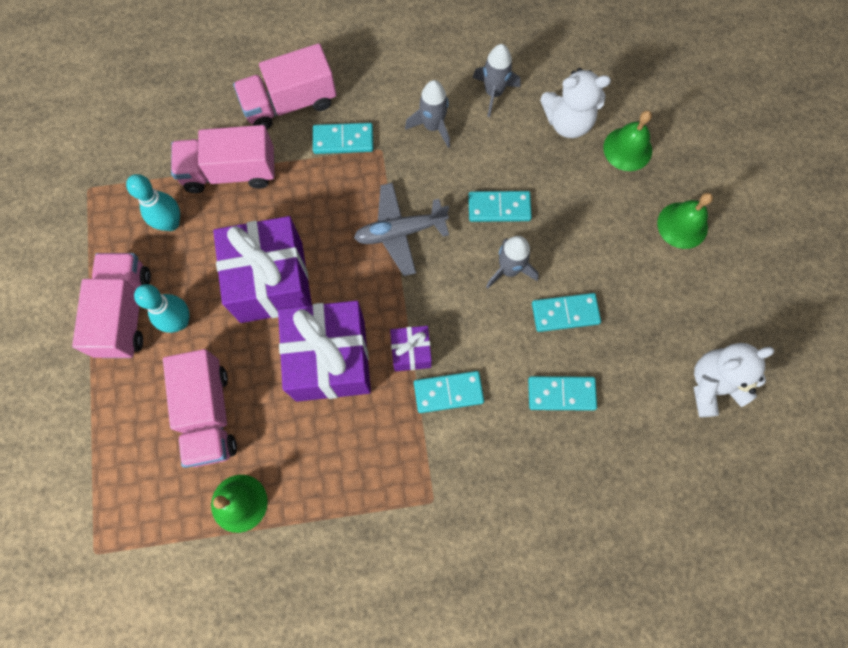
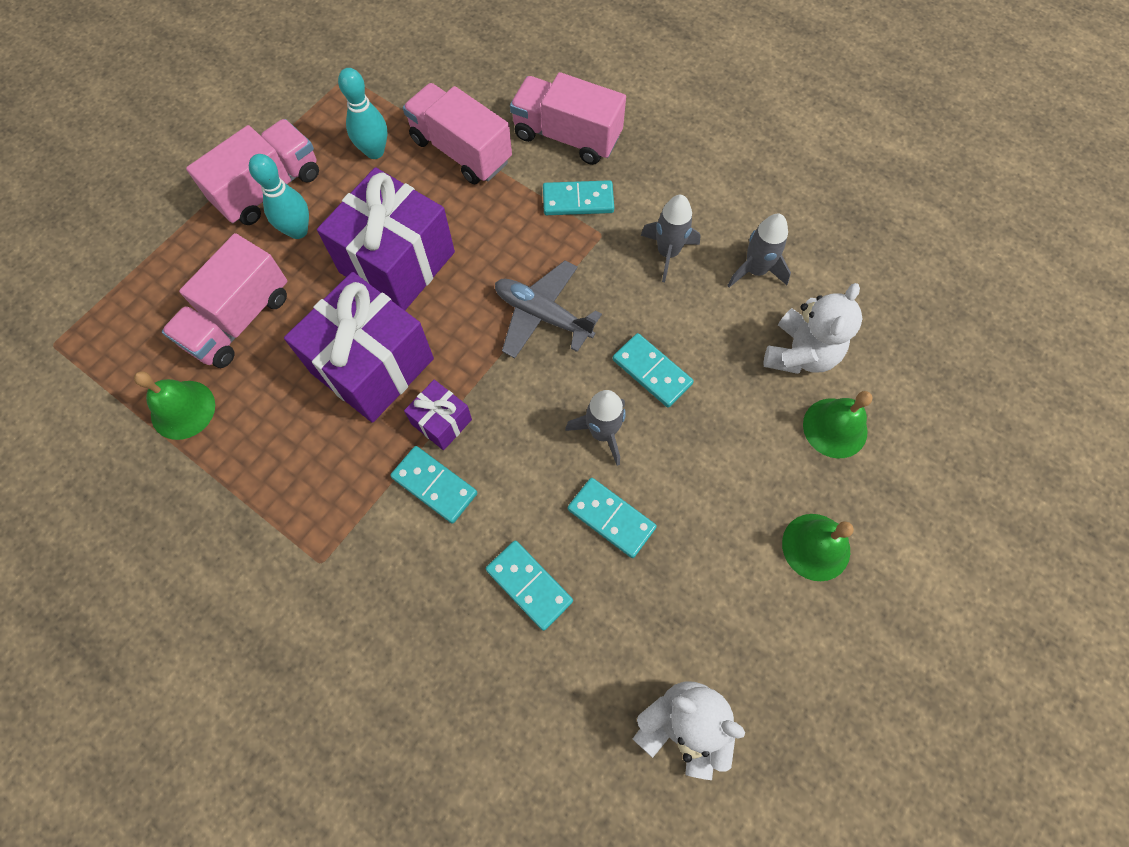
camera: 45 degrees right, 5 degrees down
(343, 140) = (578, 200): turquoise domino -> turquoise domino turned 45 degrees counterclockwise
(568, 122) = (800, 353): white teddy bear -> white teddy bear turned 105 degrees counterclockwise

